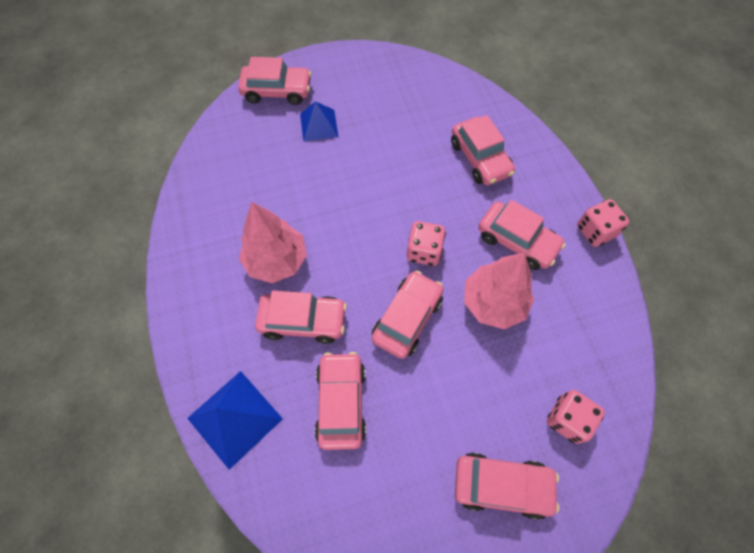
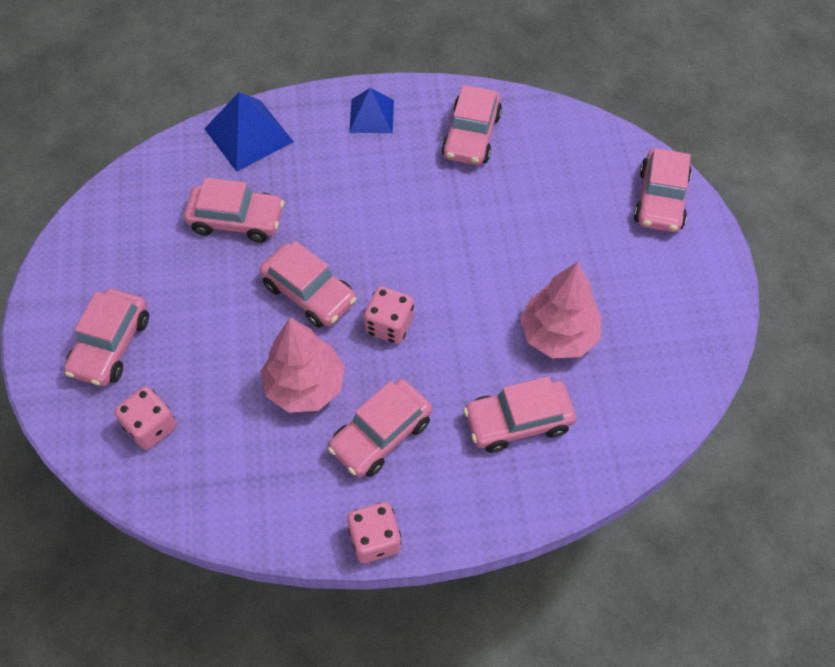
camera: 100 degrees right, 5 degrees down
(277, 260) = (409, 180): pink tree -> pink tree (558, 335)
(303, 321) = (332, 197): pink car -> pink car (471, 135)
(319, 125) = (597, 239): blue pyramid -> blue pyramid (371, 116)

